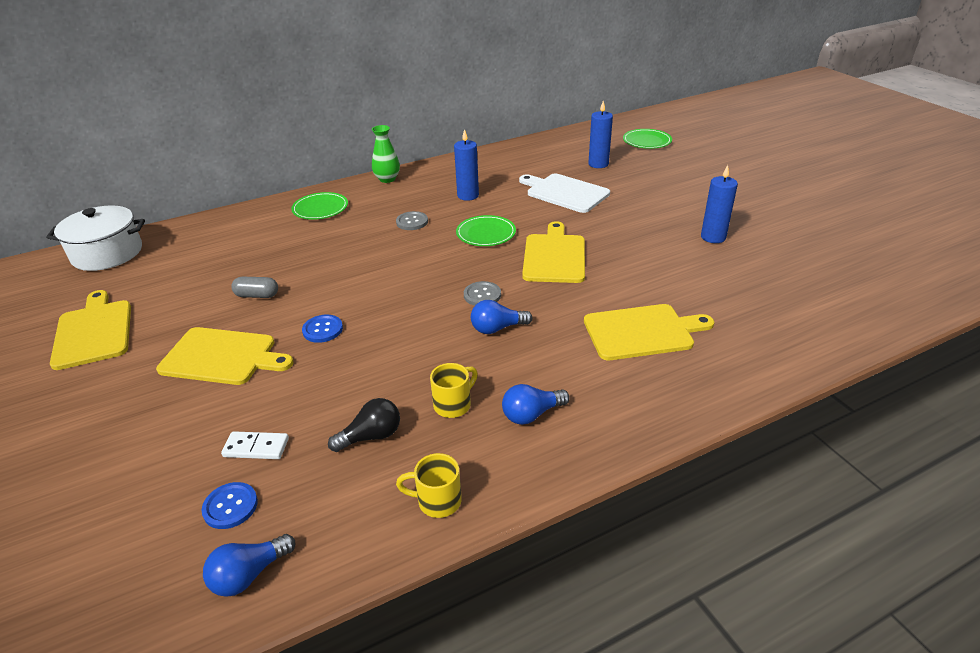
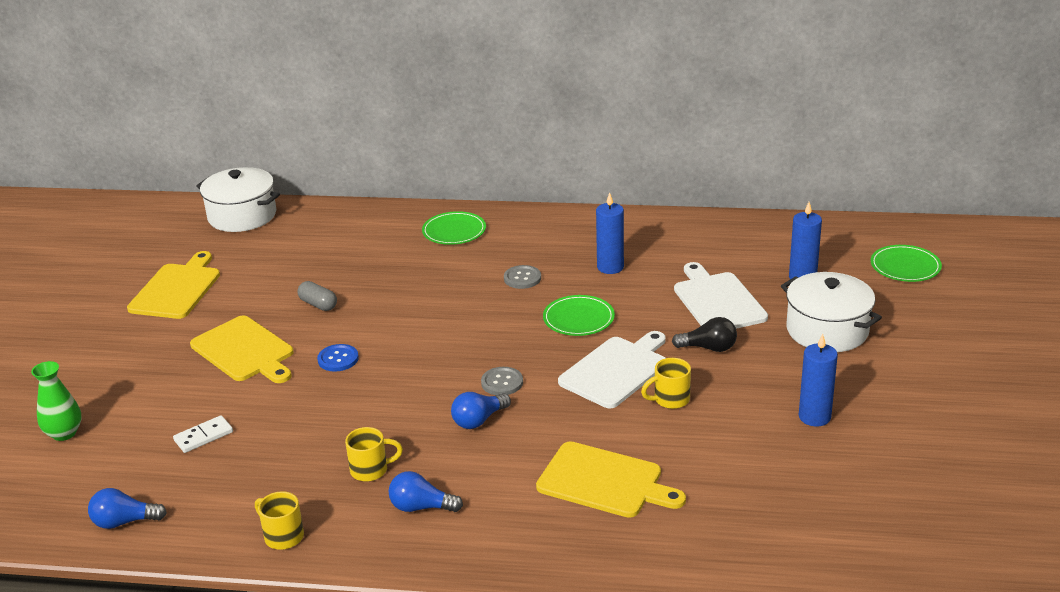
camera: 35 degrees right, 5 degrees down
(230, 506) = (152, 471): blue button -> none
(256, 448) = (203, 436): white domino -> white domino turned 75 degrees counterclockwise
(371, 436) = (286, 466): black light bulb -> black light bulb (709, 348)
(387, 179) = (551, 218): green vase -> green vase (64, 433)
(497, 328) = (478, 420): blue light bulb -> blue light bulb turned 60 degrees counterclockwise
(554, 256) = (616, 370): yellow cutting board -> white cutting board
(614, 261) = (670, 400): none -> yellow mug
(652, 187) = (827, 330): none -> white pot

